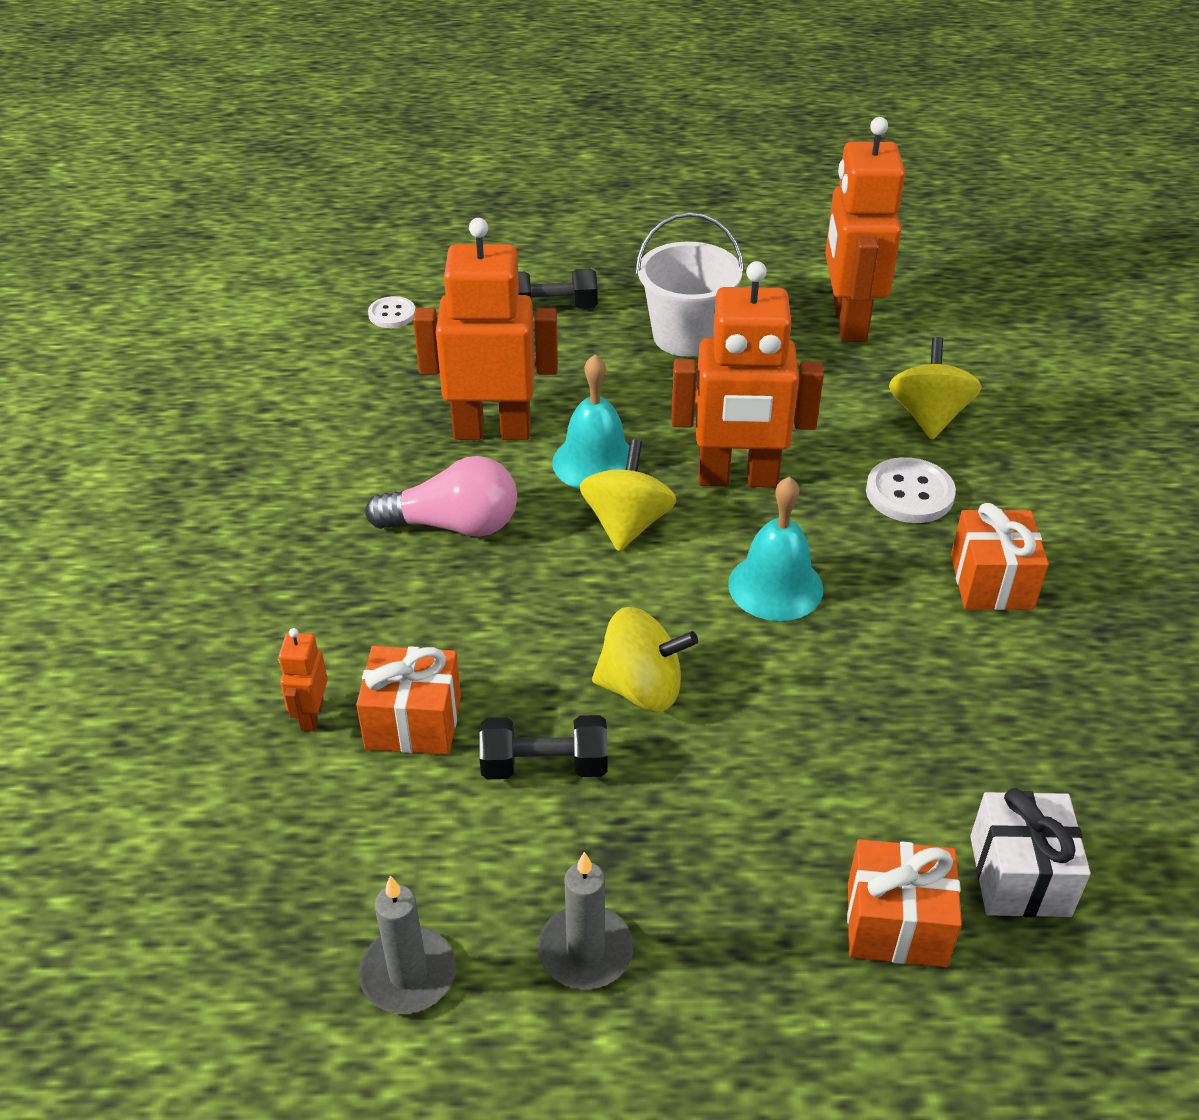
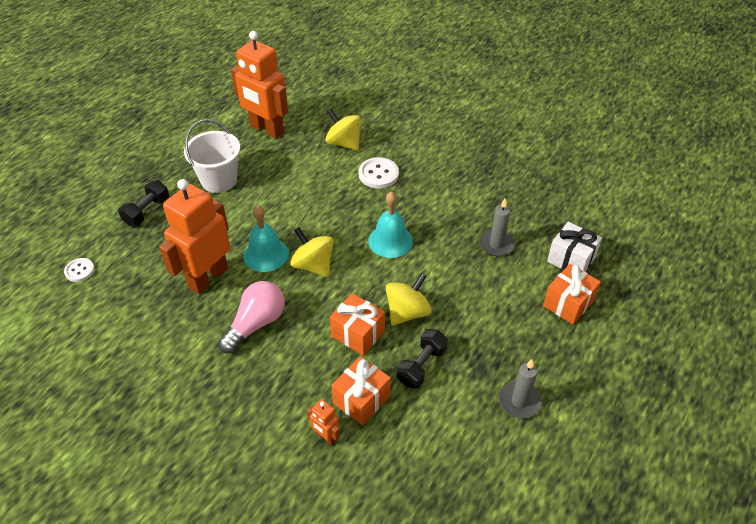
camera: 55 degrees left, 5 degrees up
(408, 974) = (491, 467): grey candle -> grey candle (496, 244)
(737, 478) = (321, 216): orange robot -> none
(991, 582) = (441, 182): orange gift -> orange gift (358, 333)

